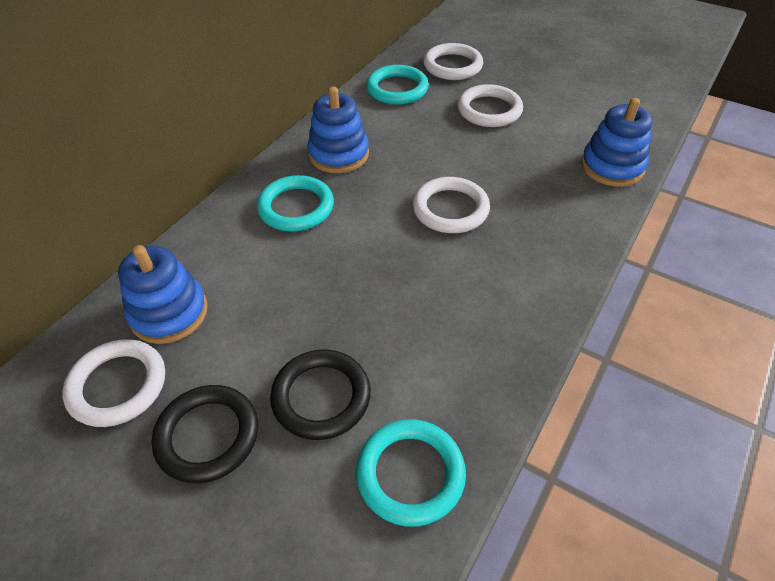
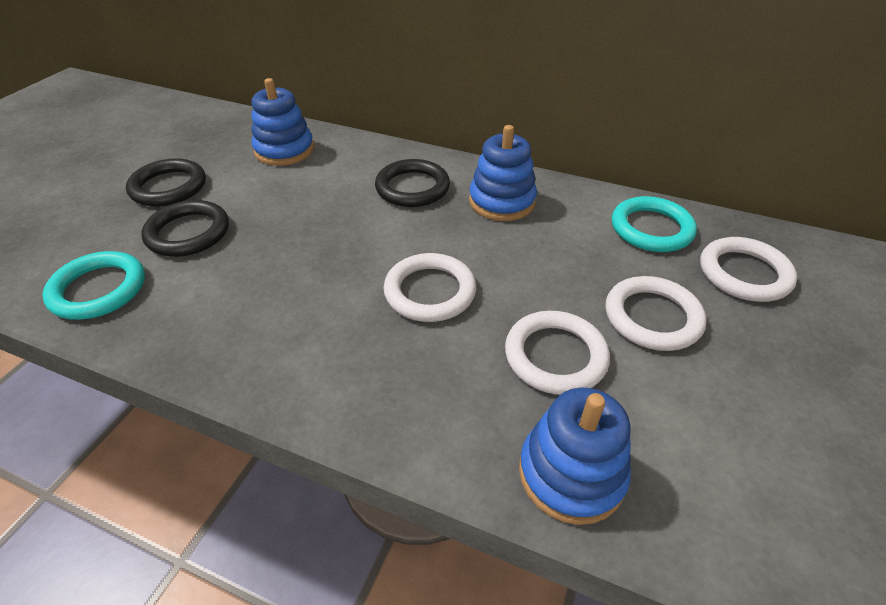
camera: 80 degrees right, 5 degrees down
(118, 385) = (221, 145): white ring -> white ring (555, 356)
(296, 207) = (412, 188): turquoise ring -> black ring

